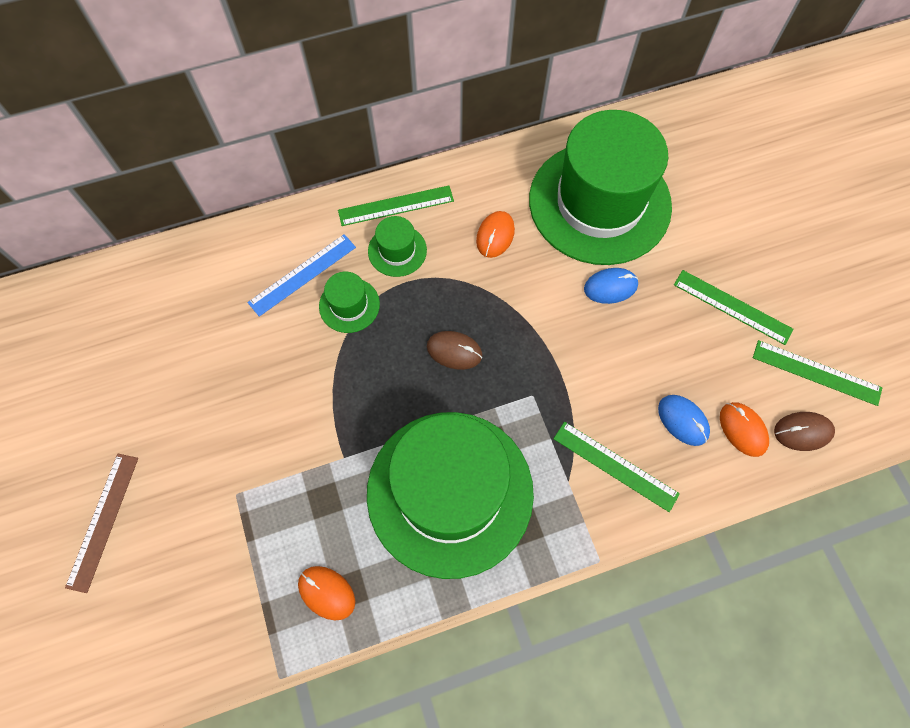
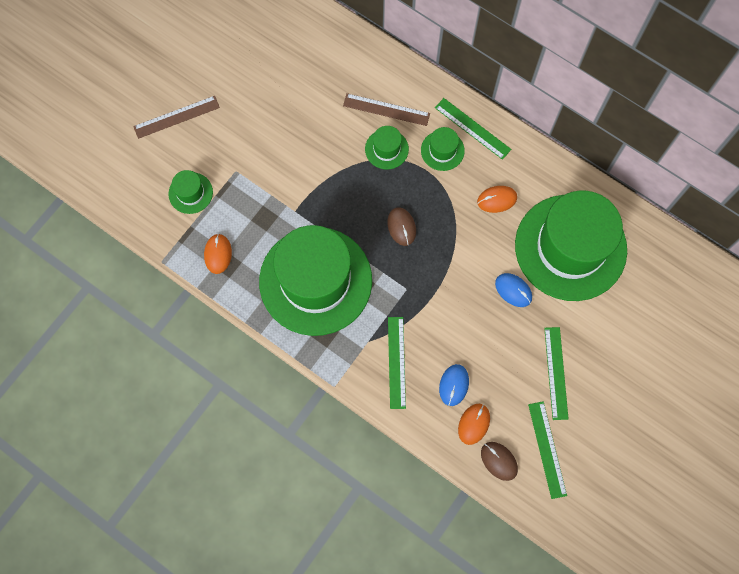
camera: 55 degrees right, 5 degrees up
(218, 572) = (190, 193): none -> green hat
(302, 274) = (386, 109): blue ruler -> brown ruler

